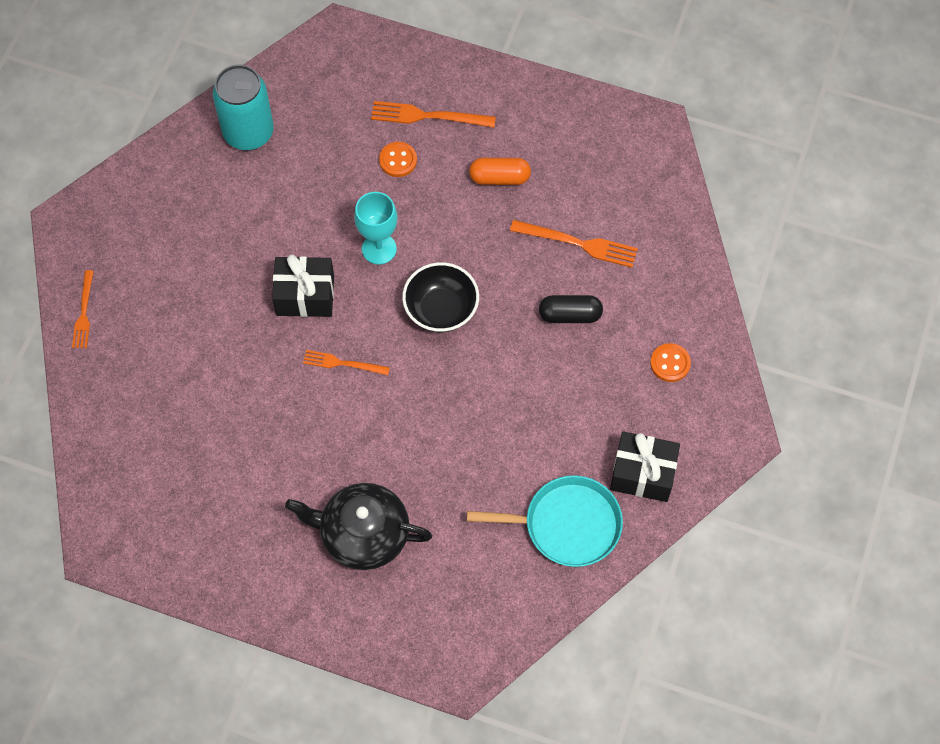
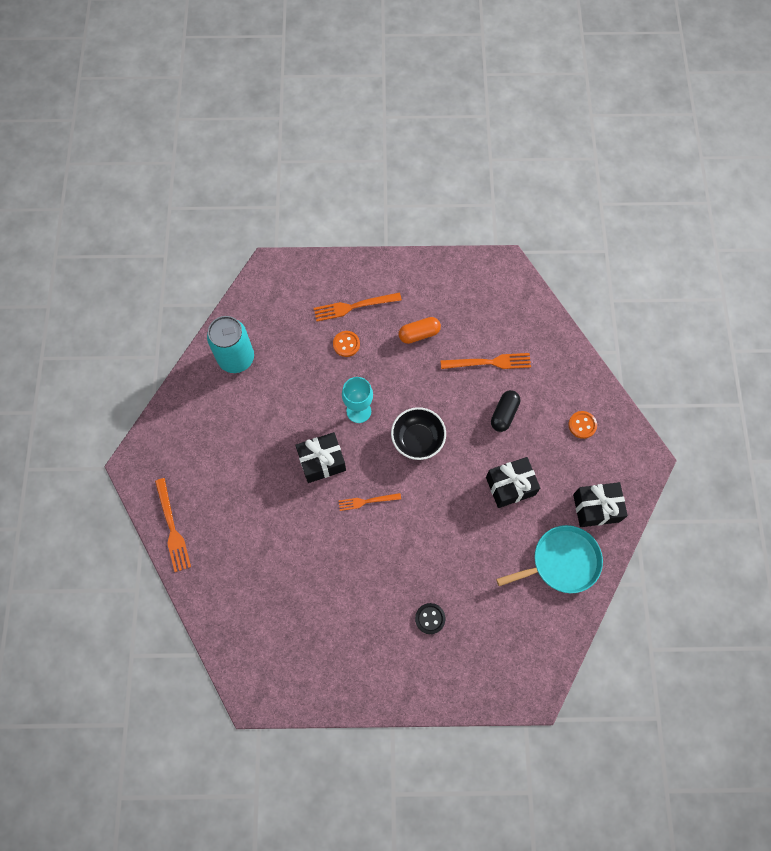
camera: 20 degrees left, 5 degrees up
(84, 312) = (172, 527): orange fork -> orange fork, size x1.53
(363, 534) = (430, 618): black teapot -> black button
(539, 407) = (510, 486): none -> black gift
(570, 315) = (504, 414): black capsule -> black capsule turned 45 degrees counterclockwise

